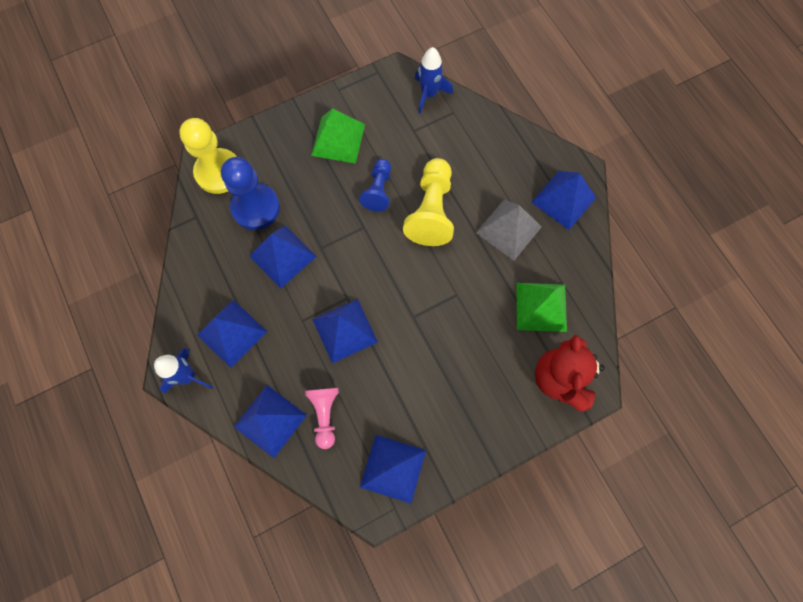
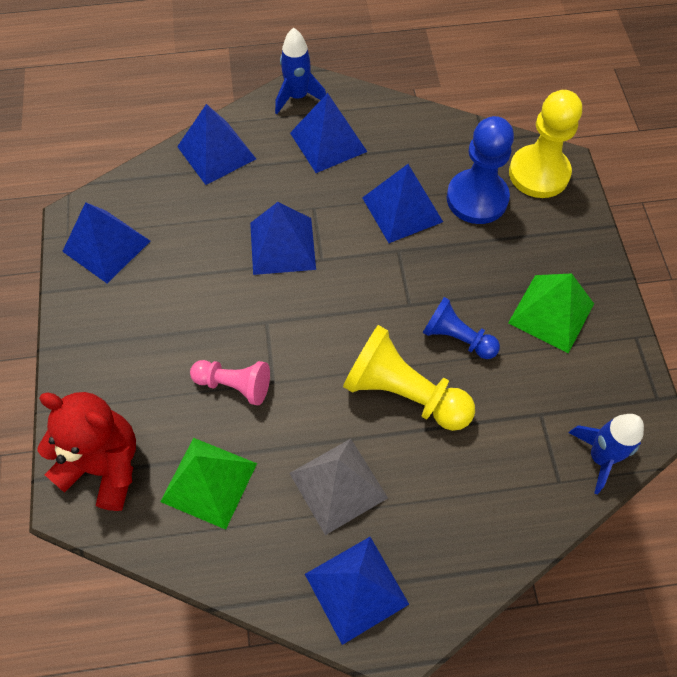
camera: 110 degrees right, 10 degrees down
(325, 414) = (197, 201): pink pawn -> pink pawn (234, 385)

